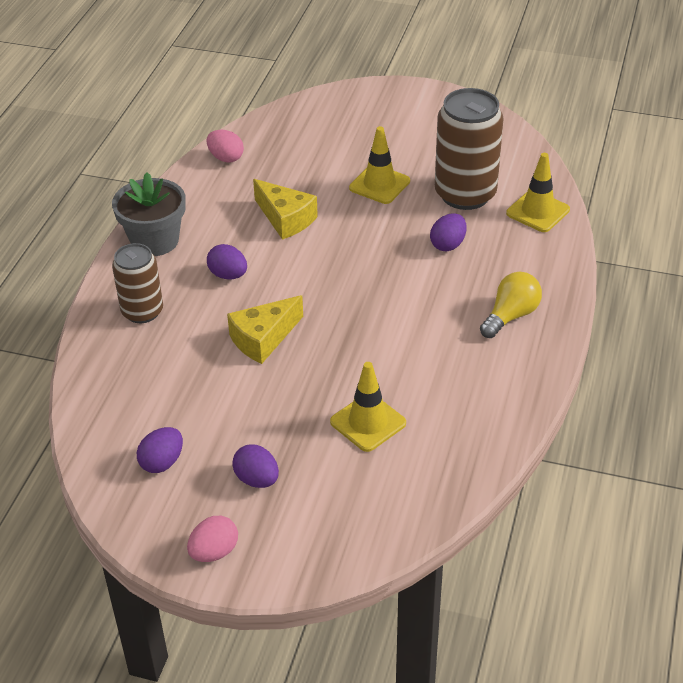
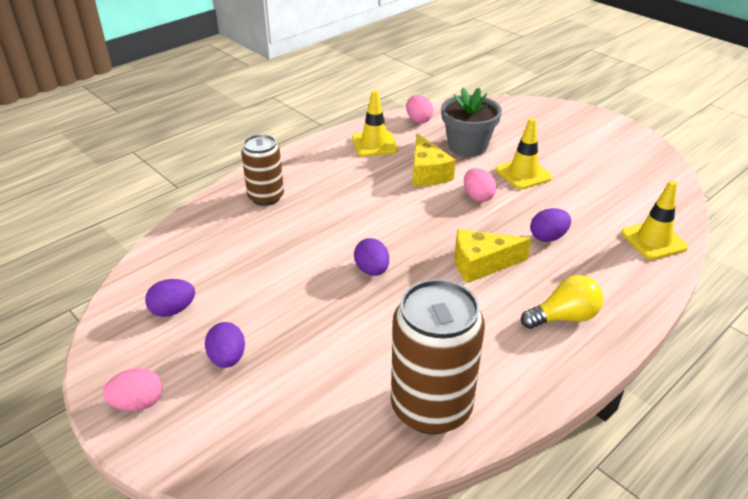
camera: 30 degrees right, 5 degrees down
(155, 241) = (319, 155): grey flower pot -> grey flower pot (467, 146)
(228, 275) = (349, 195): purple egg -> purple egg (372, 270)
(263, 339) = (334, 250): yellow cheese -> yellow cheese (481, 264)
(355, 227) = (478, 197): none -> pink egg
(368, 422) = (359, 353): yellow traffic cone -> yellow traffic cone (374, 144)
(465, 194) = (593, 204): brown can -> brown can (431, 407)

